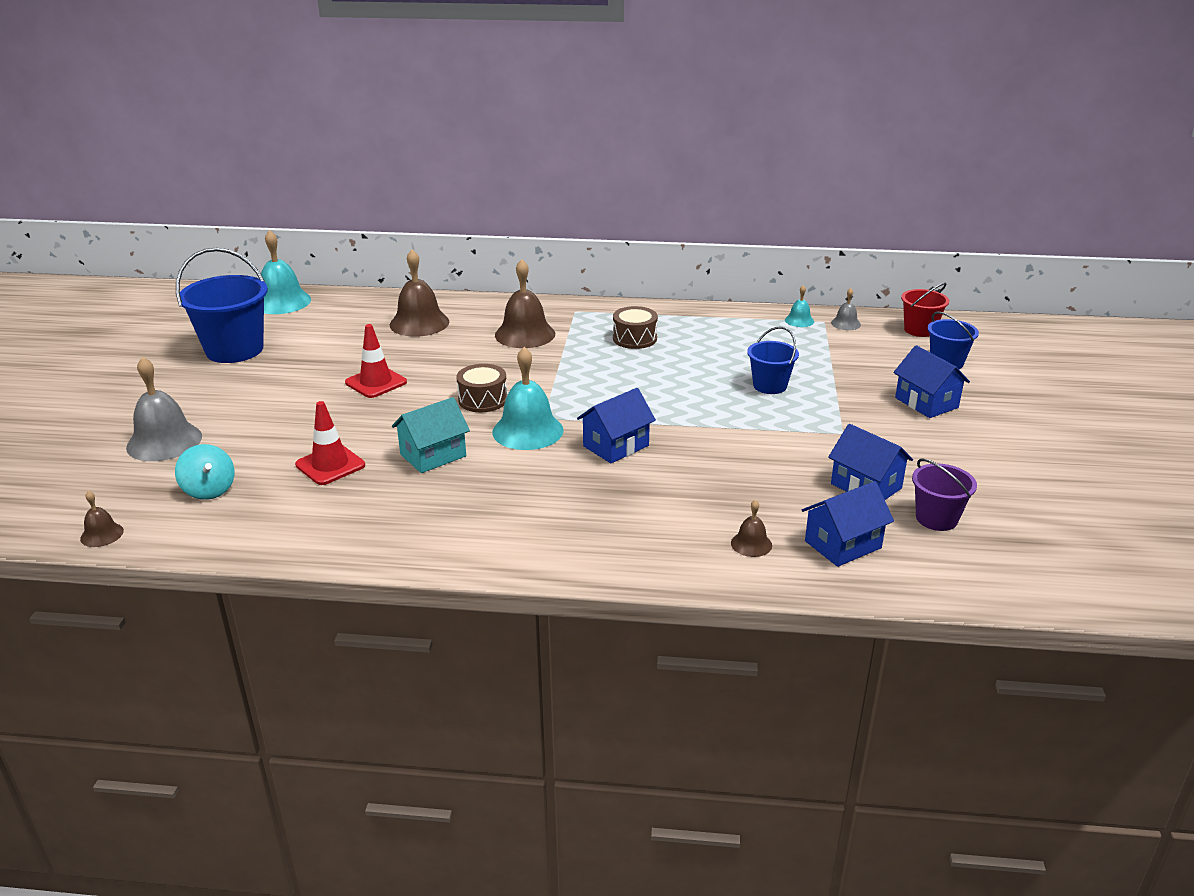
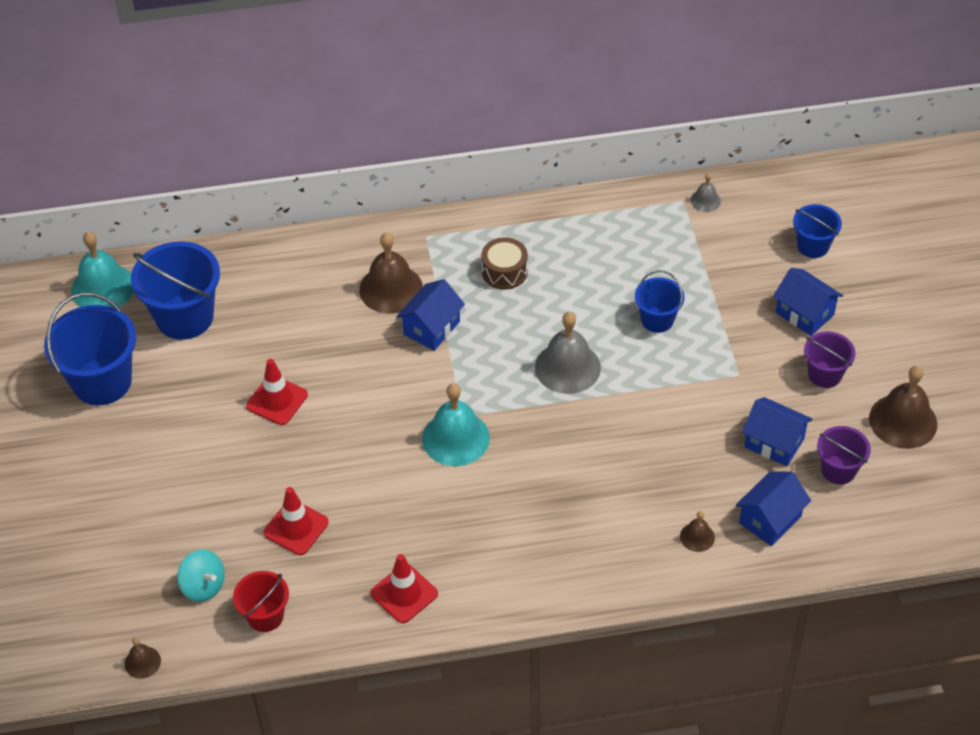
camera: 15 degrees left, 20 degrees up
(164, 441) = (119, 533): grey bell -> grey bell (567, 367)
(335, 325) = (184, 317): none -> blue bucket
(403, 531) = (404, 594): none -> red traffic cone
(419, 323) = (272, 293): brown bell -> brown bell (903, 421)
(433, 455) = (384, 492): turquoise house -> none
(483, 400) = (394, 403): brown drum -> none
(616, 446) = (543, 440): blue house -> blue house (431, 328)
(799, 320) = (658, 205): turquoise bell -> none
(919, 330) = (778, 196): red bucket -> red bucket (265, 616)
(938, 446) = (824, 374): none -> purple bucket

